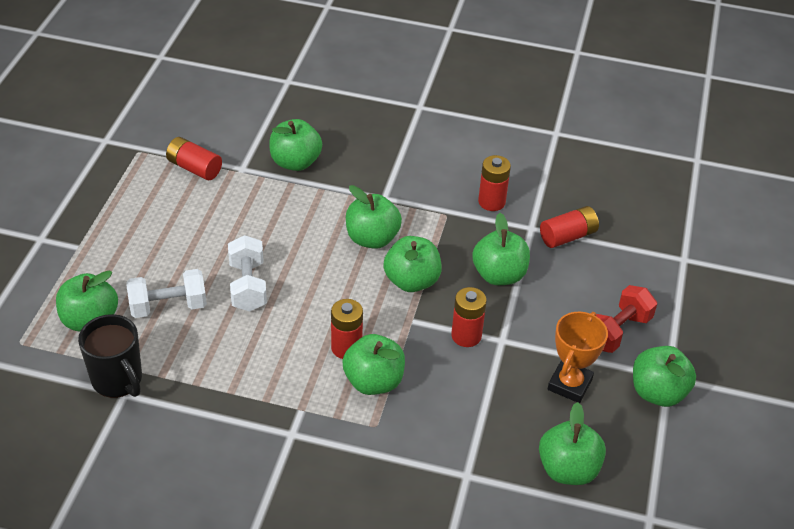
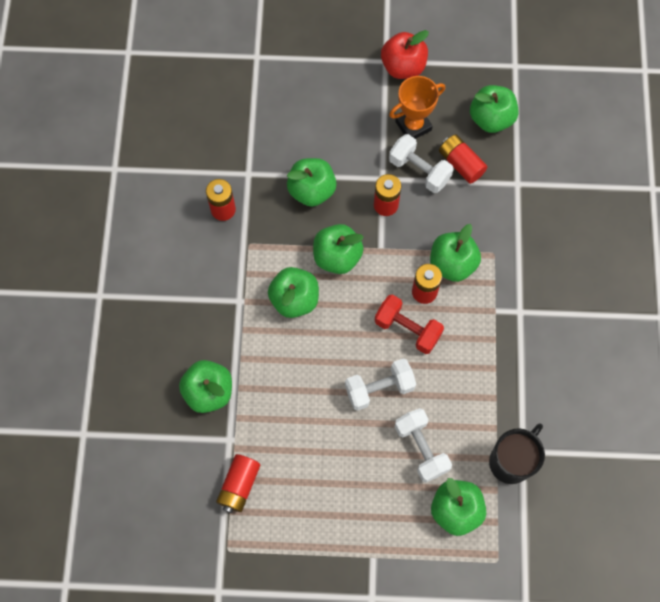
camera: 100 degrees left, 25 degrees up
(505, 377) = (419, 170): none -> white dumbbell
(568, 236) = (251, 144): red battery -> red battery (461, 164)
(569, 384) = (413, 126): orange trophy -> orange trophy turned 45 degrees counterclockwise
(617, 331) = (350, 98): red dumbbell -> red dumbbell (407, 329)
(658, 392) = (403, 67): green apple -> red apple

